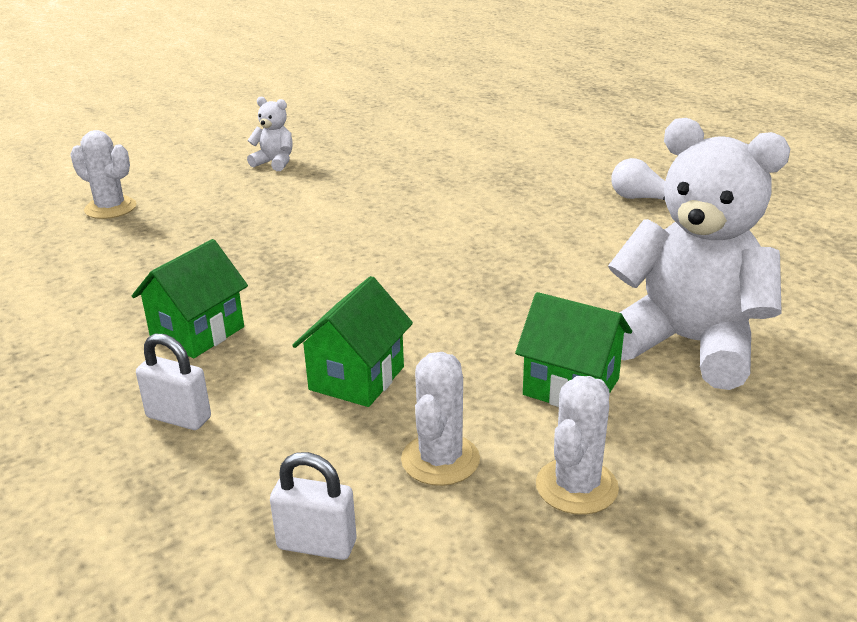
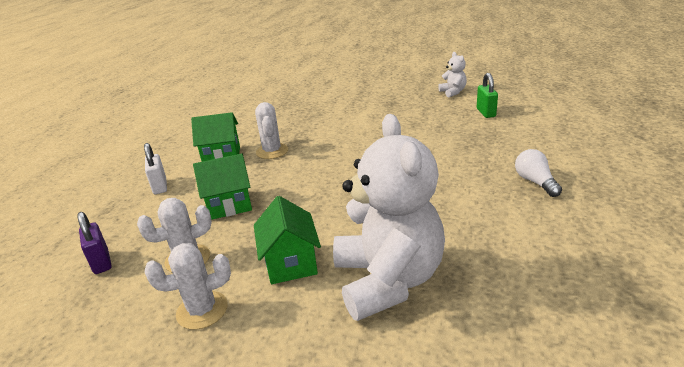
camera: 50 degrees right, 0 degrees up
(110, 208) = (288, 91): white cactus -> white cactus (272, 151)
(274, 163) = (380, 91): white teddy bear -> white teddy bear (453, 92)
(317, 545) = (101, 262): white padlock -> purple padlock
(467, 148) = (486, 113): none -> green padlock

